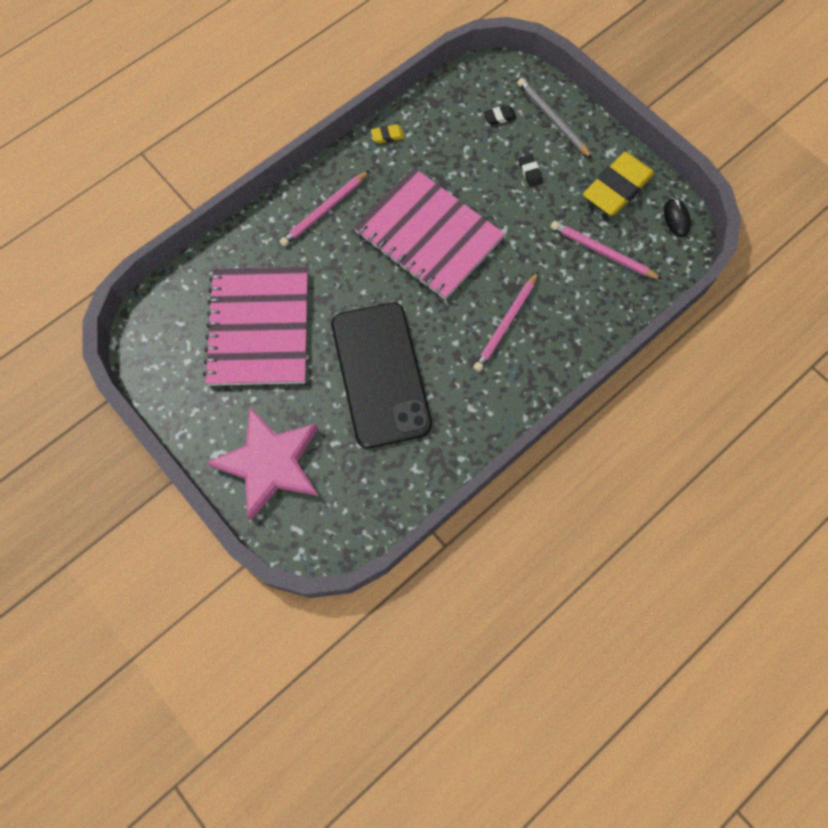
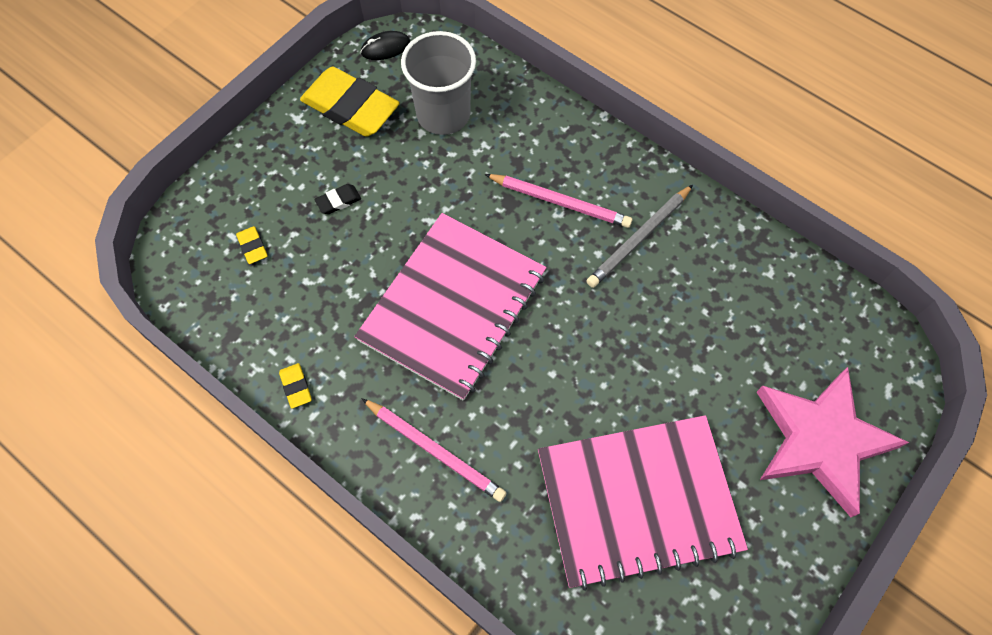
camera: 100 degrees left, 5 degrees down
(380, 374) = (663, 331): black phone -> none
(499, 117) = (252, 247): black eraser -> yellow eraser
(553, 119) = (253, 184): grey pencil -> grey pencil (639, 238)
(602, 252) = (443, 114): pink pencil -> grey cup

